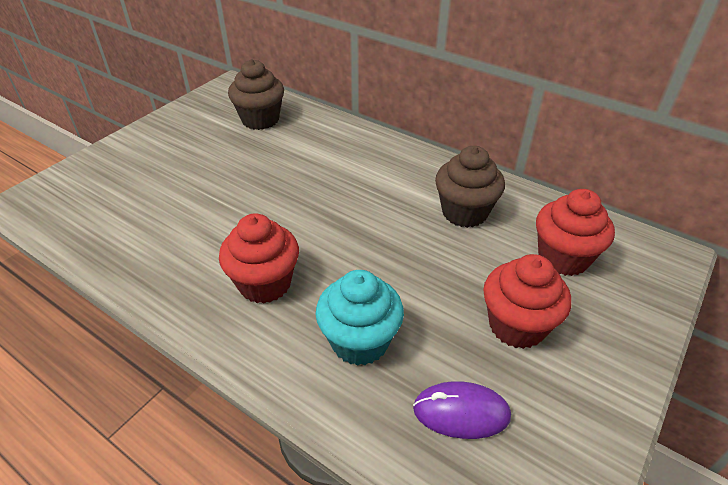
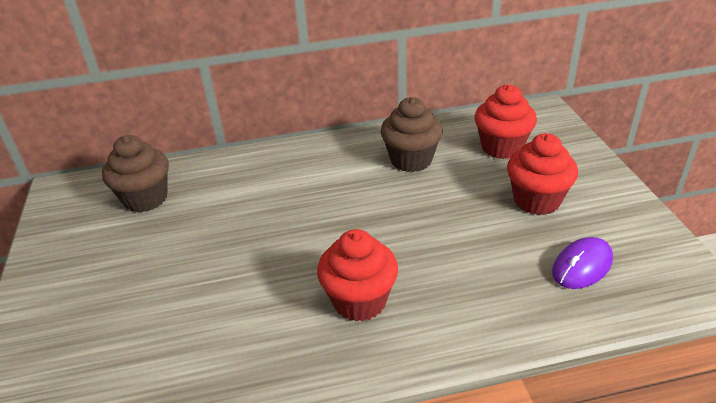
camera: 45 degrees left, 5 degrees down
(360, 341) = (476, 279): turquoise cupcake -> none

